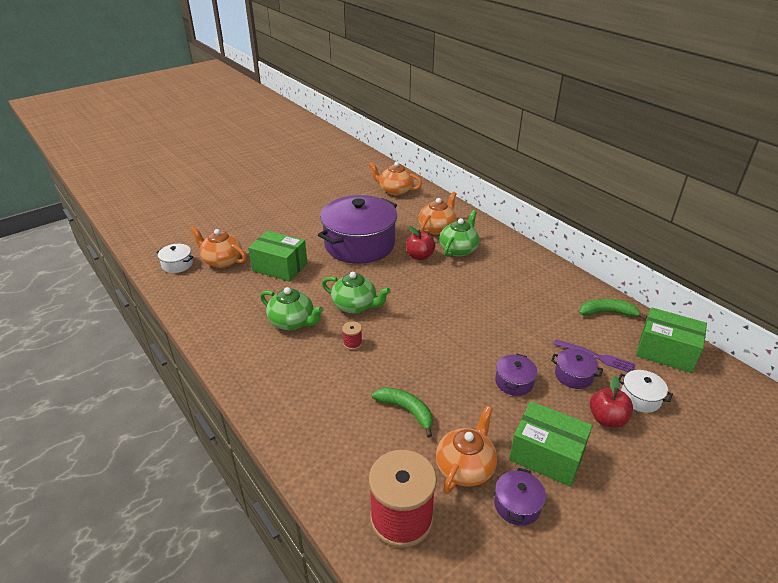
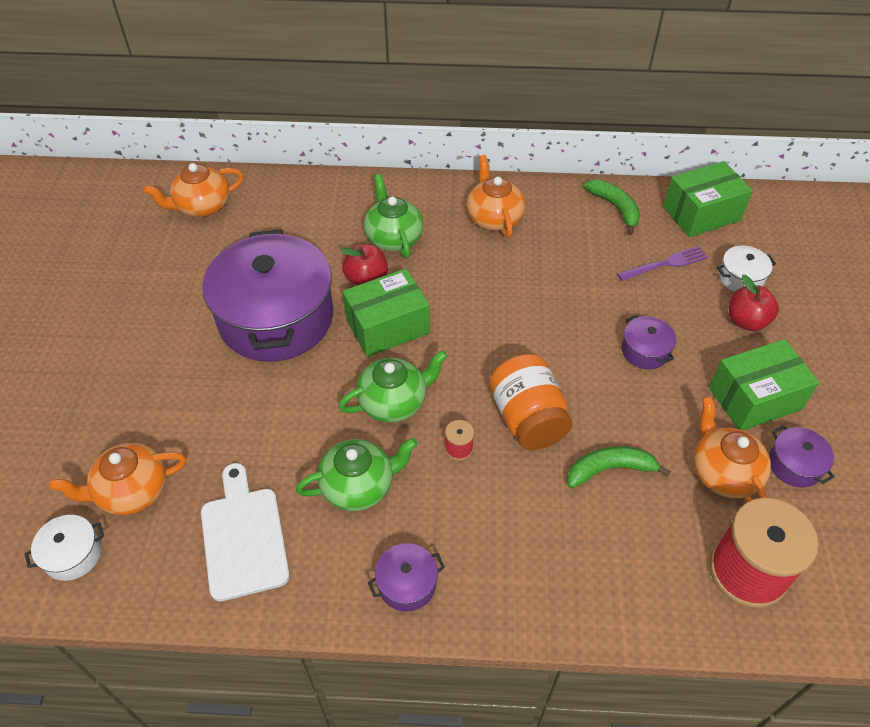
camera: 50 degrees left, 15 degrees up
(228, 303) = (243, 537): none -> white cutting board
(280, 267) = (226, 431): green box -> green box (387, 326)
(402, 358) = (527, 418): none -> orange jar
(437, 228) = (331, 226): orange teapot -> orange teapot (494, 218)
(573, 375) = (675, 300): purple pot -> purple pot (407, 584)
(607, 313) = (615, 208): green banana -> green banana turned 105 degrees clockwise

